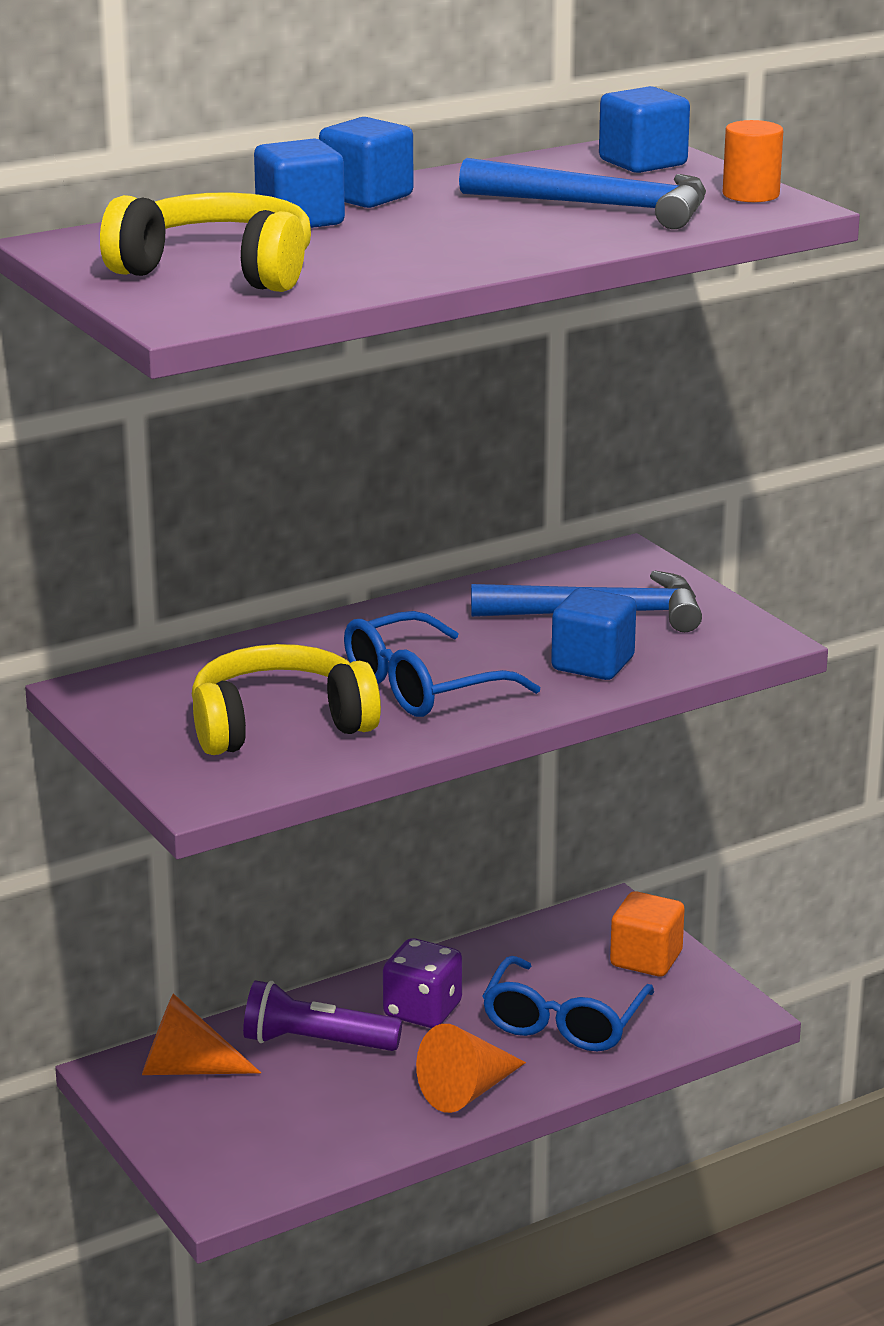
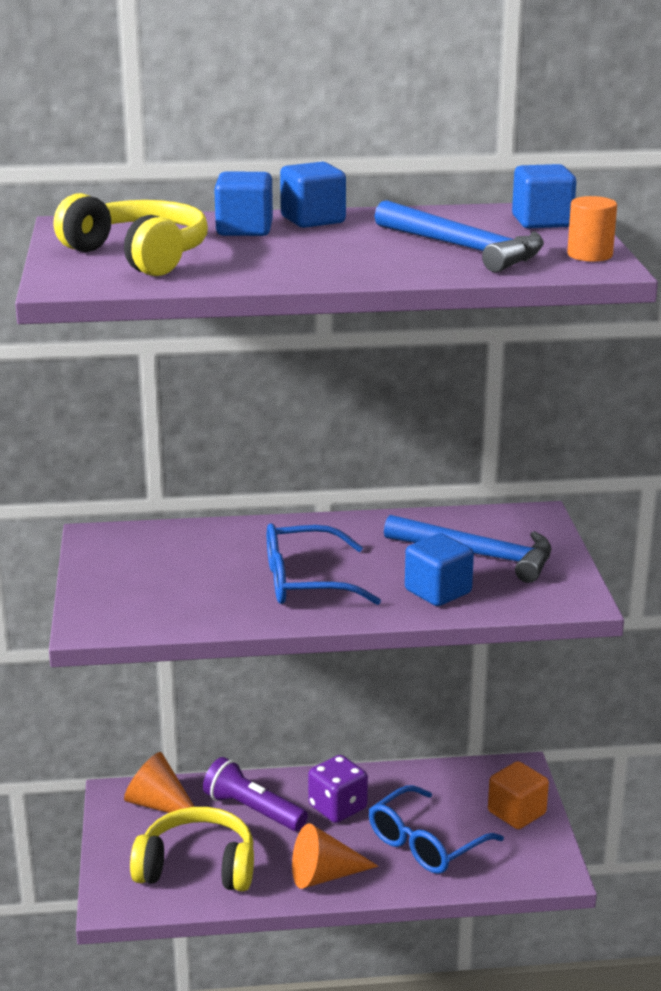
camera: 25 degrees right, 0 degrees up
(279, 724) = (187, 587): yellow headphones -> yellow headphones (197, 867)

